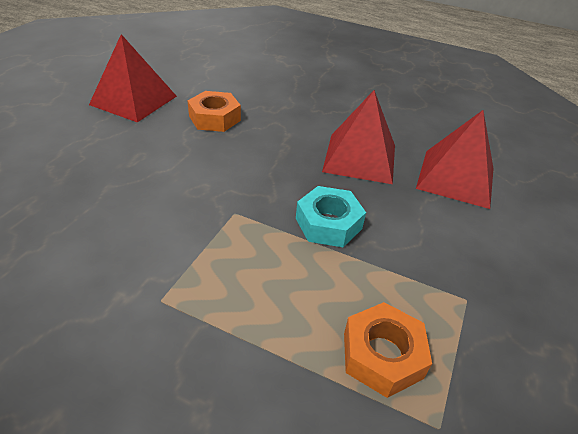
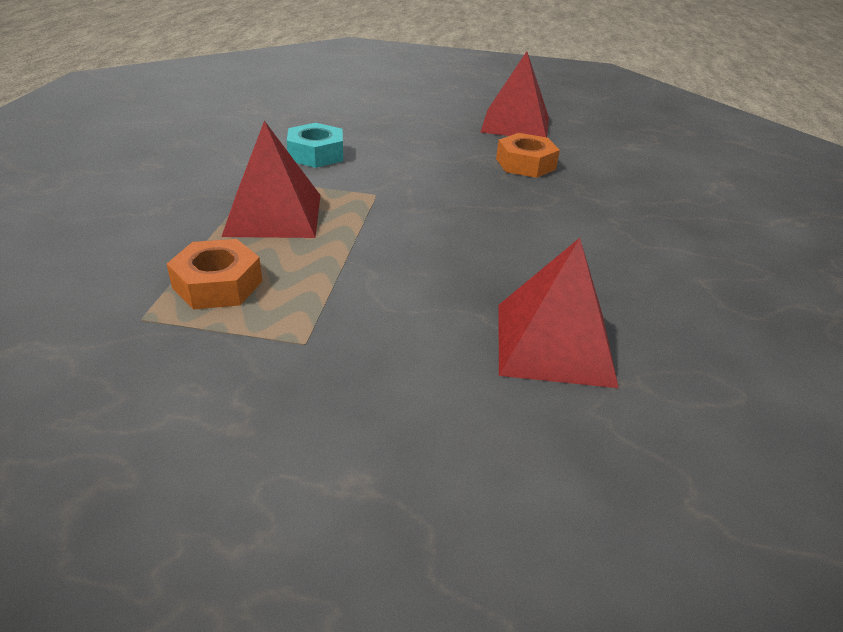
camera: 75 degrees right, 5 degrees down
(328, 223) = (389, 244): turquoise nut -> turquoise nut (316, 154)
(360, 158) = (532, 258): red pyramid -> red pyramid (274, 214)

